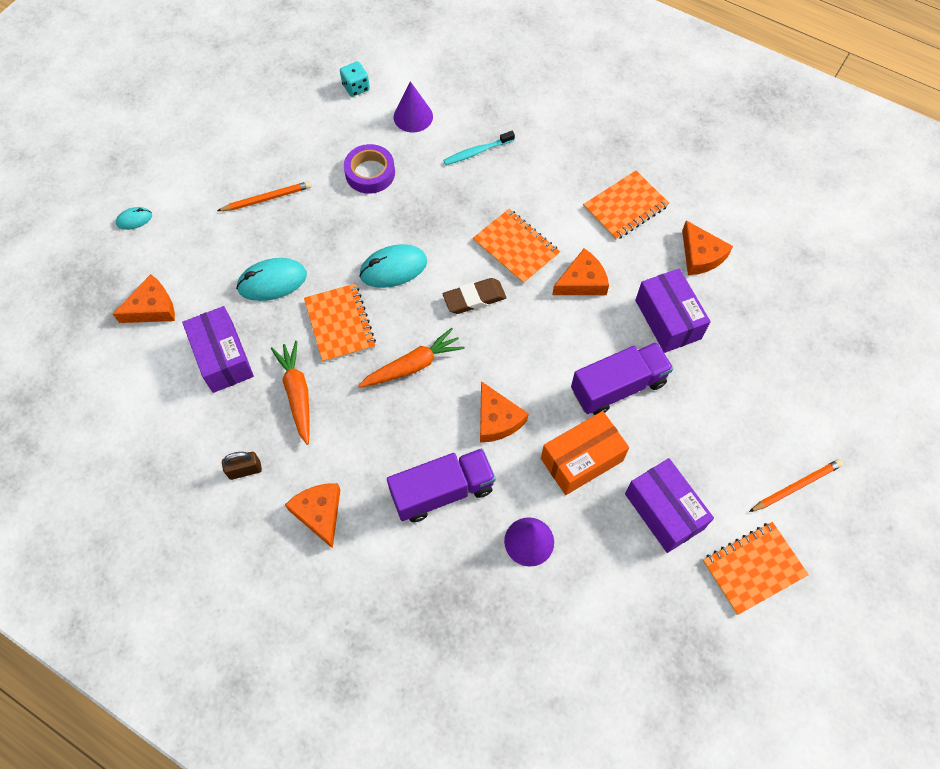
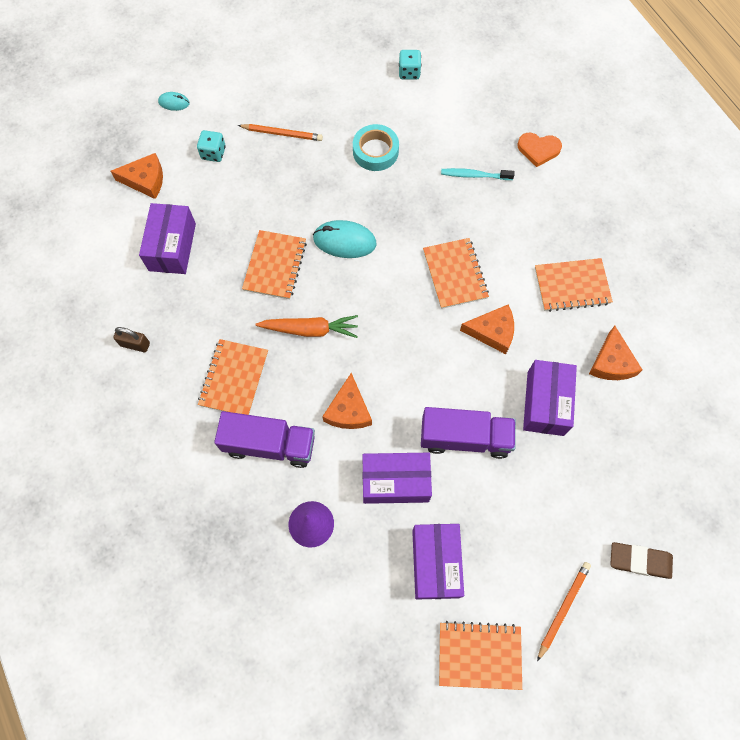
camera: 30 degrees right, 5 degrees up
(208, 248) = (213, 153): none -> turquoise dice
(272, 281) = (245, 204): turquoise mouse -> none
(297, 394) = (209, 305): orange carrot -> none
(319, 513) = (168, 409): orange cheese -> none
(367, 449) = (234, 378): none -> orange notebook
(370, 173) = (375, 151): purple tape -> turquoise tape
(413, 116) = (440, 119): purple cone -> none
(474, 298) = (393, 300): brown eraser -> brown eraser (639, 561)
(520, 103) = (538, 150): none -> orange heart
(581, 459) = (395, 481): orange box -> purple box
(796, 486) = (563, 609): orange pencil -> orange pencil turned 60 degrees counterclockwise

